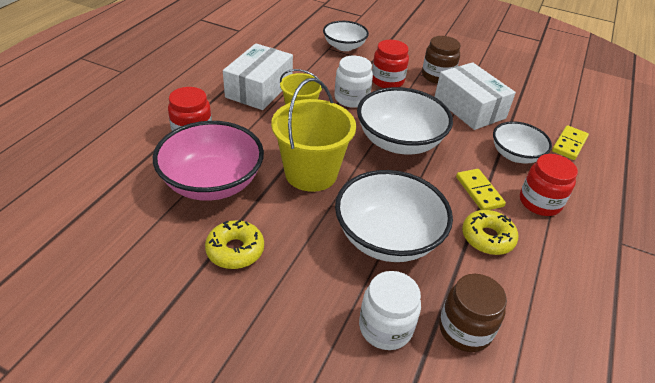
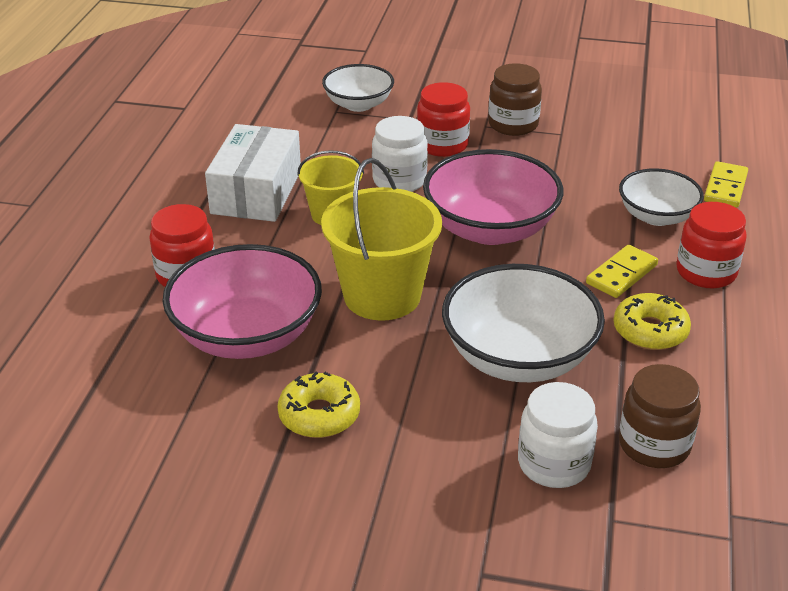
camera: 10 degrees left, 5 degrees down
(399, 142) = (490, 229): white bowl -> pink bowl
(469, 108) = (573, 162): white box -> none
(479, 191) = (621, 274): yellow domino -> yellow domino turned 75 degrees clockwise

